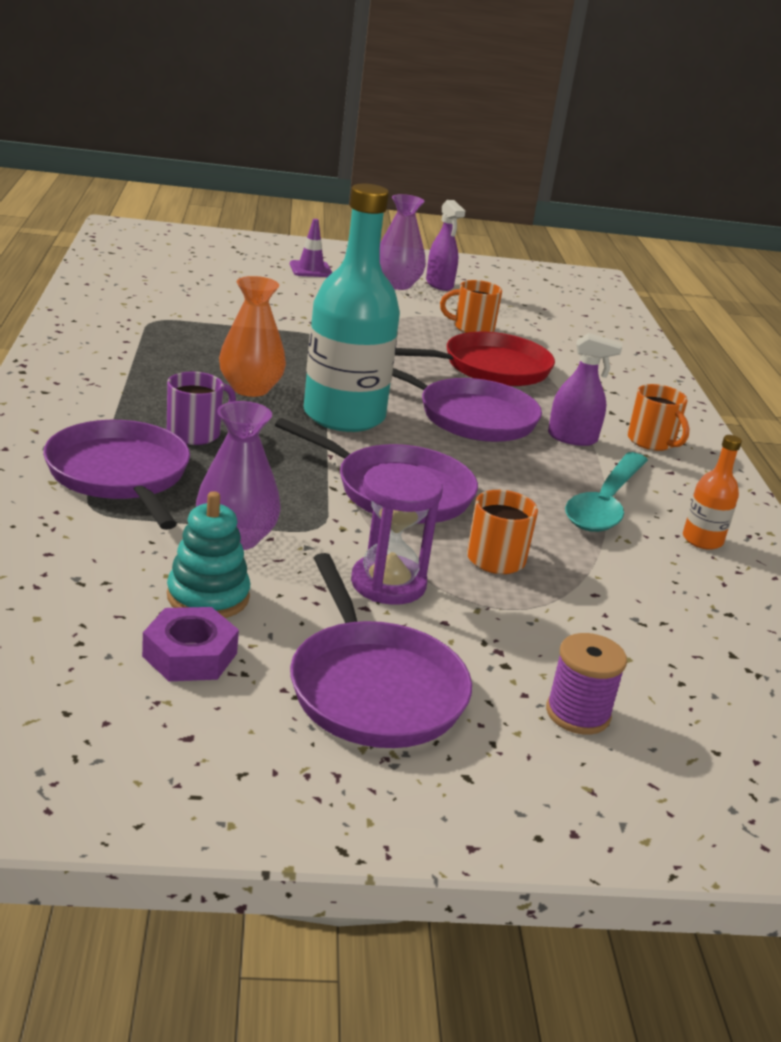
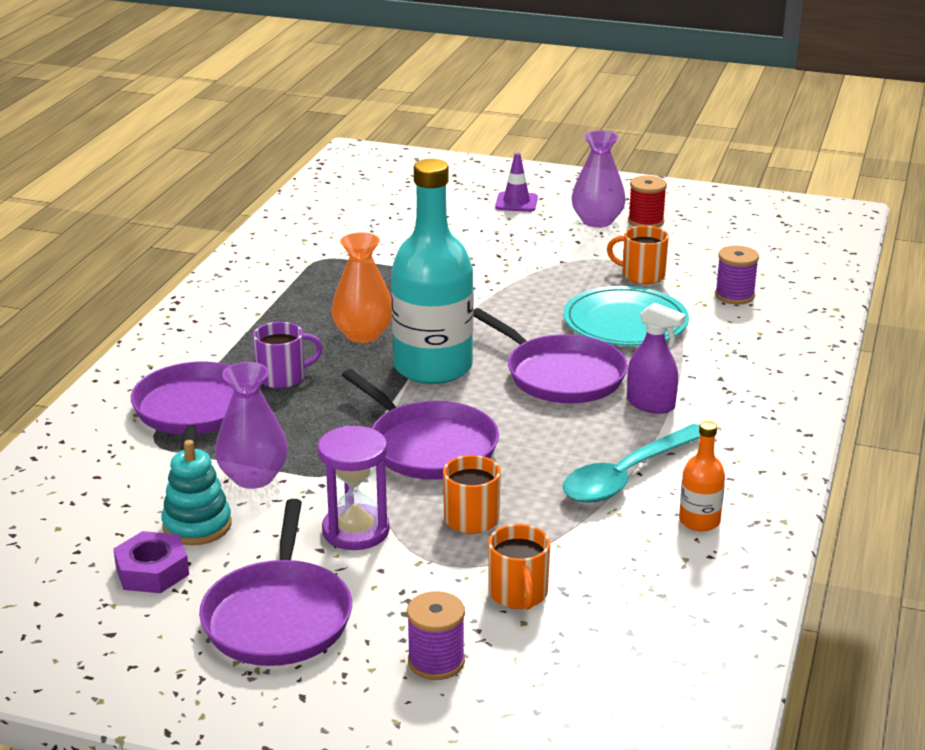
camera: 25 degrees right, 0 degrees up
(439, 284) = (646, 221): purple spray bottle -> red spool
(490, 368) = (625, 322): red pan -> turquoise plate
(565, 343) = (734, 296): none -> purple spool
(652, 441) = (737, 414): orange mug -> orange mug (518, 594)

